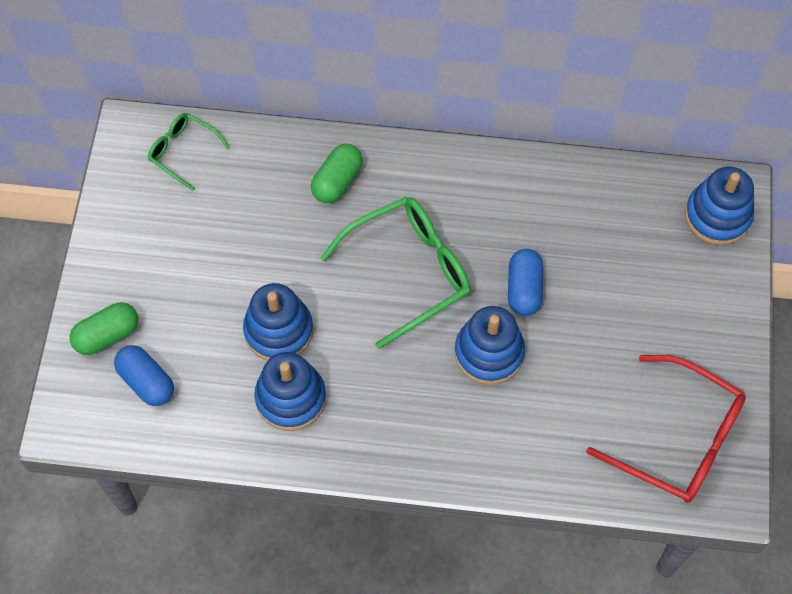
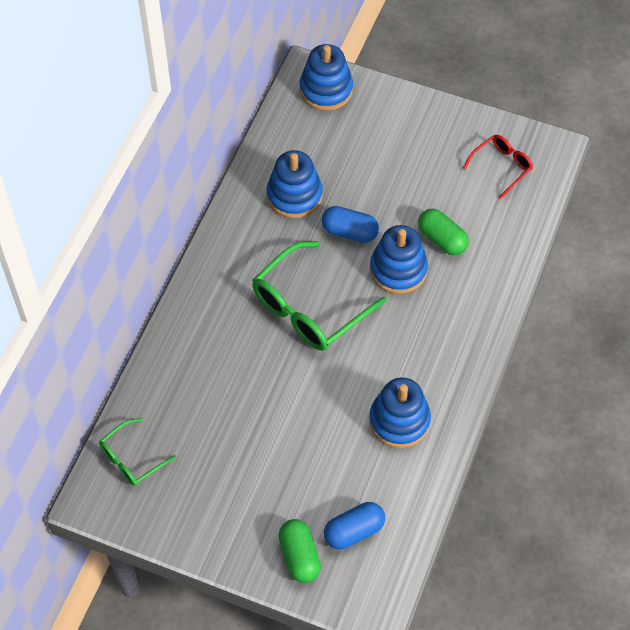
camera: 75 degrees left, 5 degrees down
(278, 330) = (335, 417): blue stacking toy -> blue stacking toy (294, 195)
(337, 181) = (205, 341): green capsule -> green capsule (442, 239)
(409, 272) = (309, 308): green glasses -> green glasses turned 120 degrees counterclockwise
(678, 439) = (501, 167): red glasses -> red glasses, size x0.54

